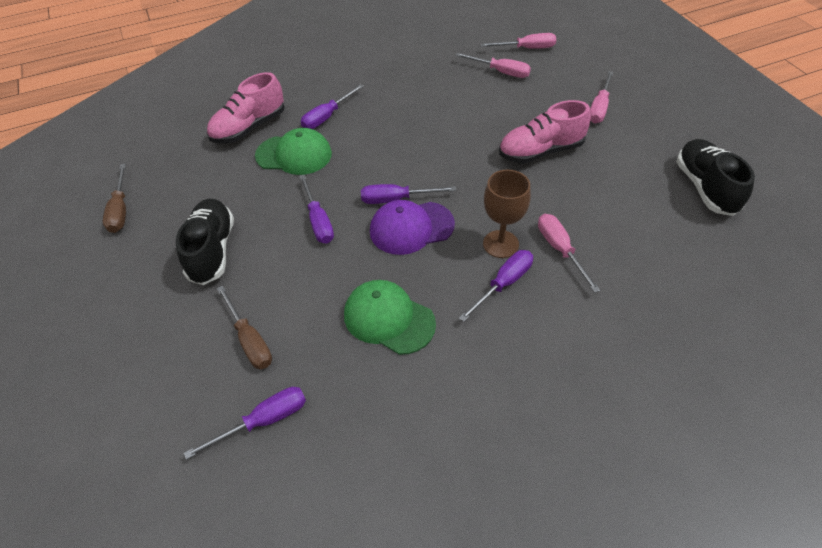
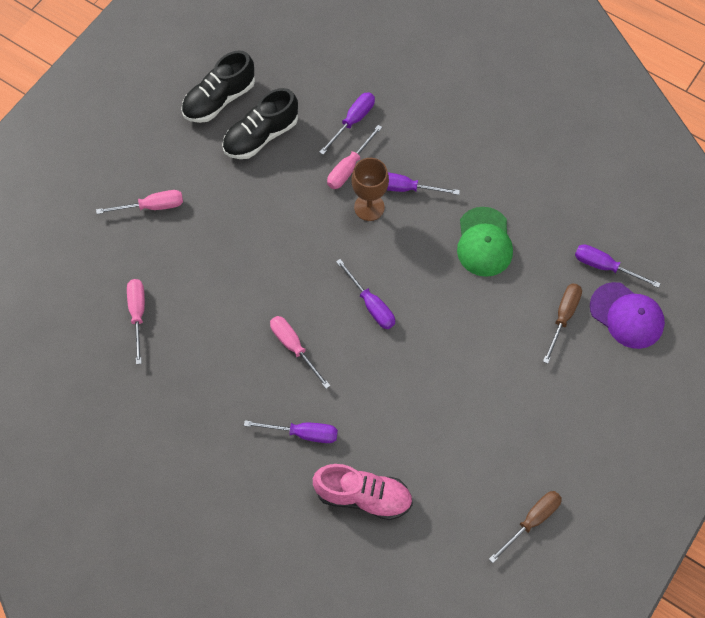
camera: 125 degrees left, 15 degrees up
(212, 250) = (515, 406): black shoe -> black shoe (261, 136)
(294, 155) = (372, 424): green cap -> none
(318, 221) = (433, 348): purple screwdriver -> purple screwdriver (353, 121)
(411, 228) = (394, 276): purple cap -> purple cap (627, 315)
(526, 48) = (80, 310): pink screwdriver -> pink screwdriver (294, 347)
(540, 151) = (243, 227): pink shoe -> none

